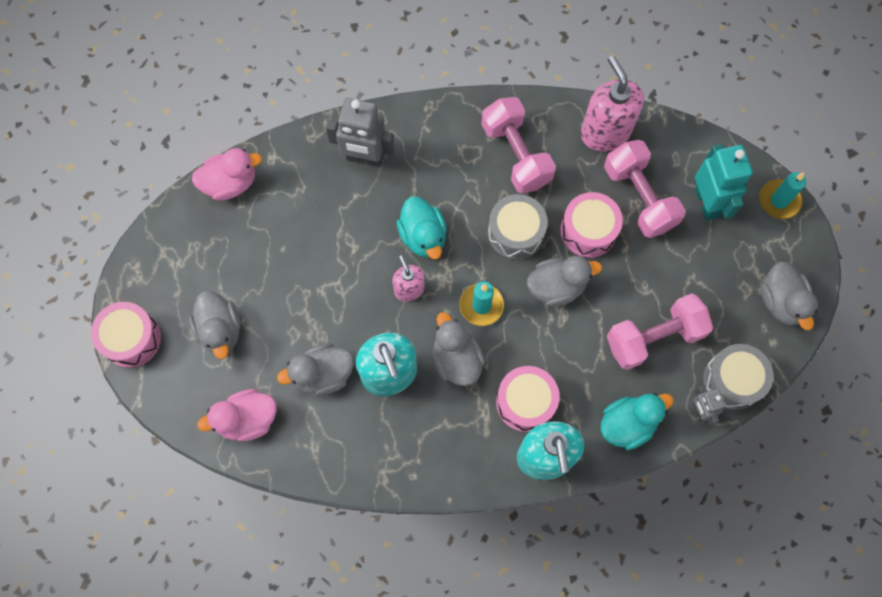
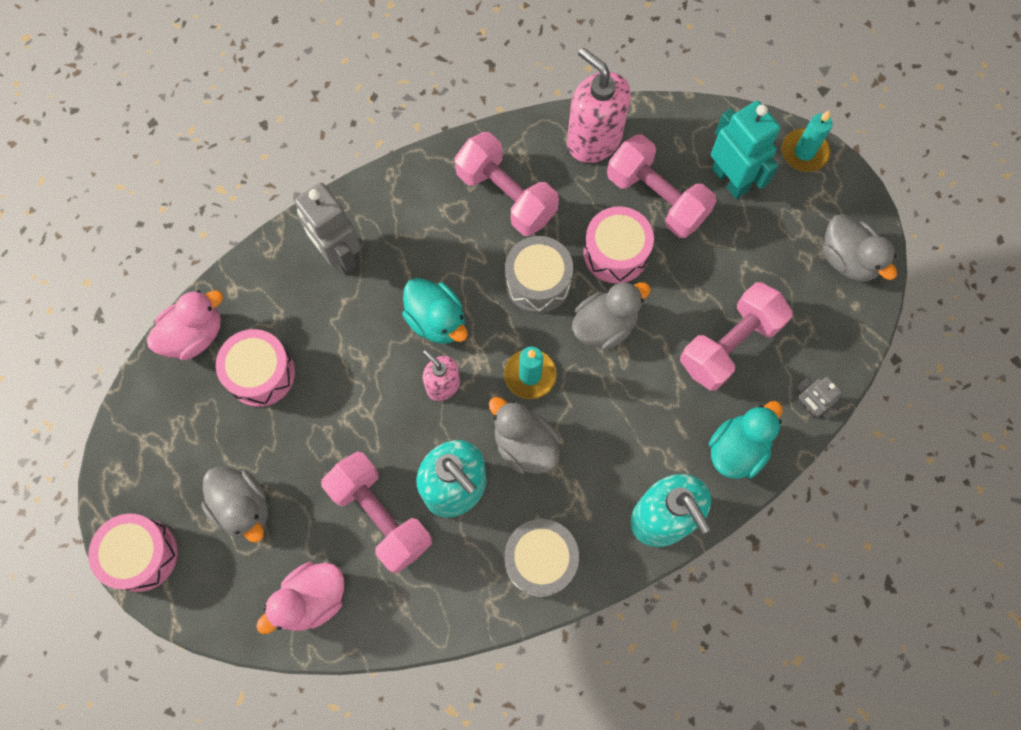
camera: 20 degrees left, 0 degrees up
(323, 374) = (380, 516): grey duck -> pink dumbbell
(365, 158) = (339, 255): grey robot -> grey robot turned 60 degrees clockwise
(525, 402) = (618, 465): pink drum -> pink drum (261, 374)
(732, 380) = (829, 361): grey drum -> grey drum (540, 560)

